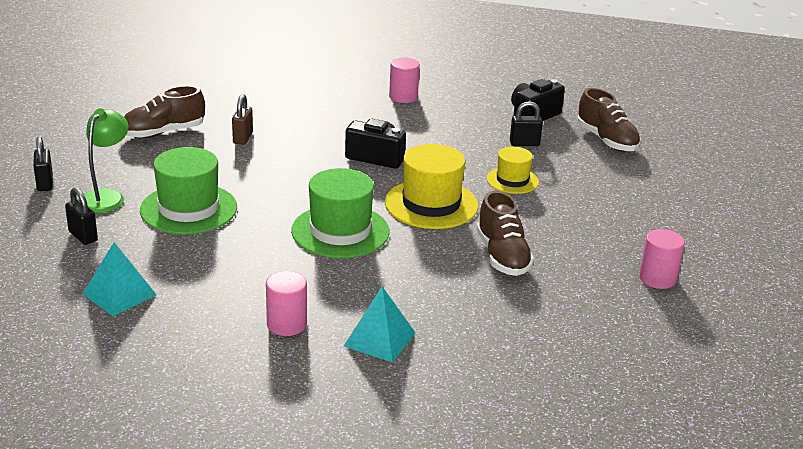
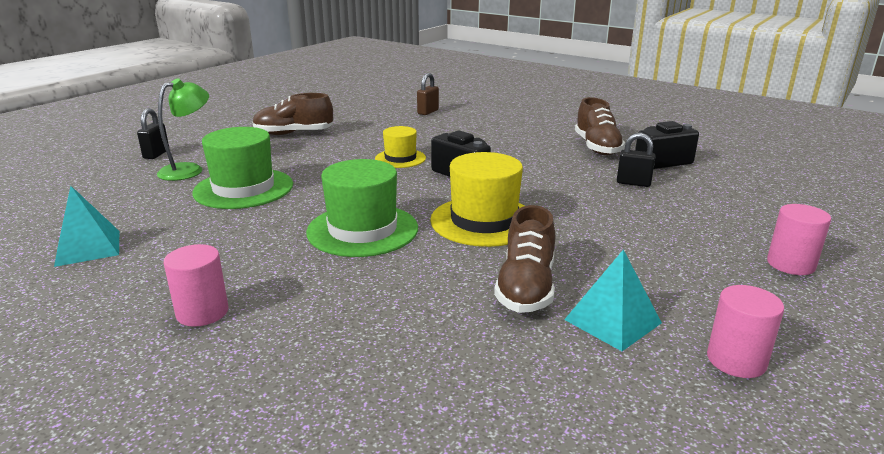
camera: 25 degrees right, 5 degrees down
(83, 236) = (128, 195): black padlock -> none
(243, 138) = (355, 145): brown padlock -> brown padlock (428, 112)
(379, 339) = (285, 355): turquoise pyramid -> turquoise pyramid (612, 321)
(403, 97) = (533, 133): pink cylinder -> pink cylinder (790, 264)
(512, 180) = (596, 213): yellow hat -> yellow hat (400, 158)
(606, 140) = (736, 192): brown shoe -> brown shoe (597, 147)

